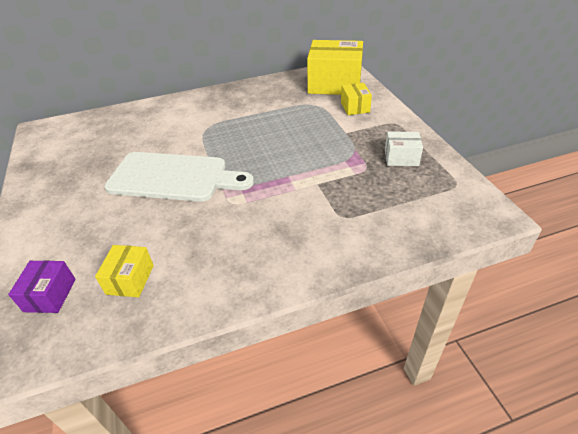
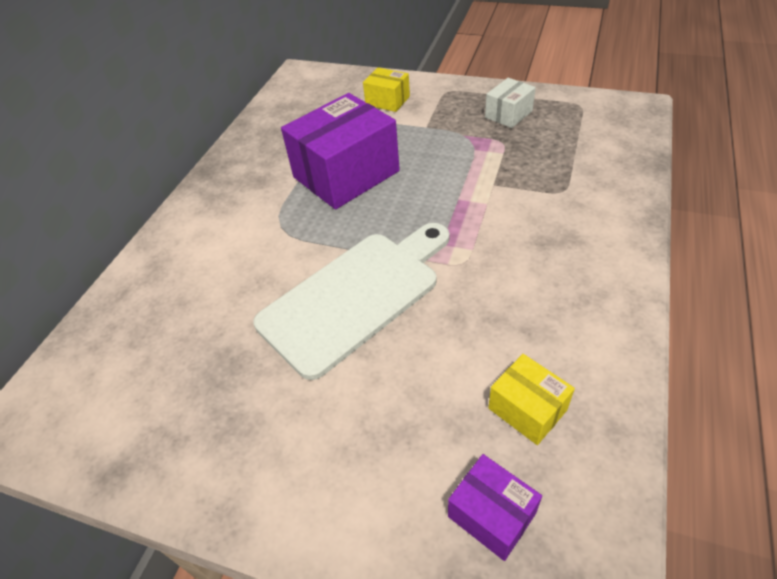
camera: 50 degrees left, 5 degrees up
(269, 127) = (346, 174): none -> purple box
(334, 84) = (324, 93): yellow box -> none

